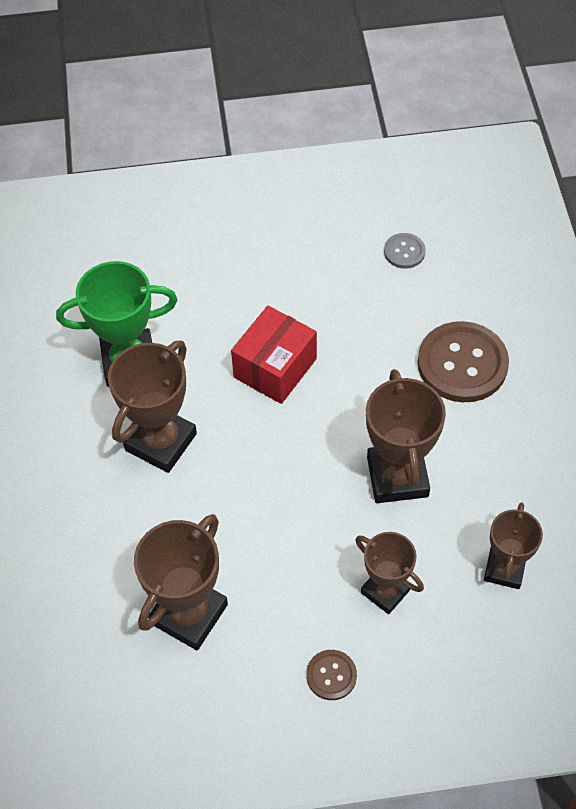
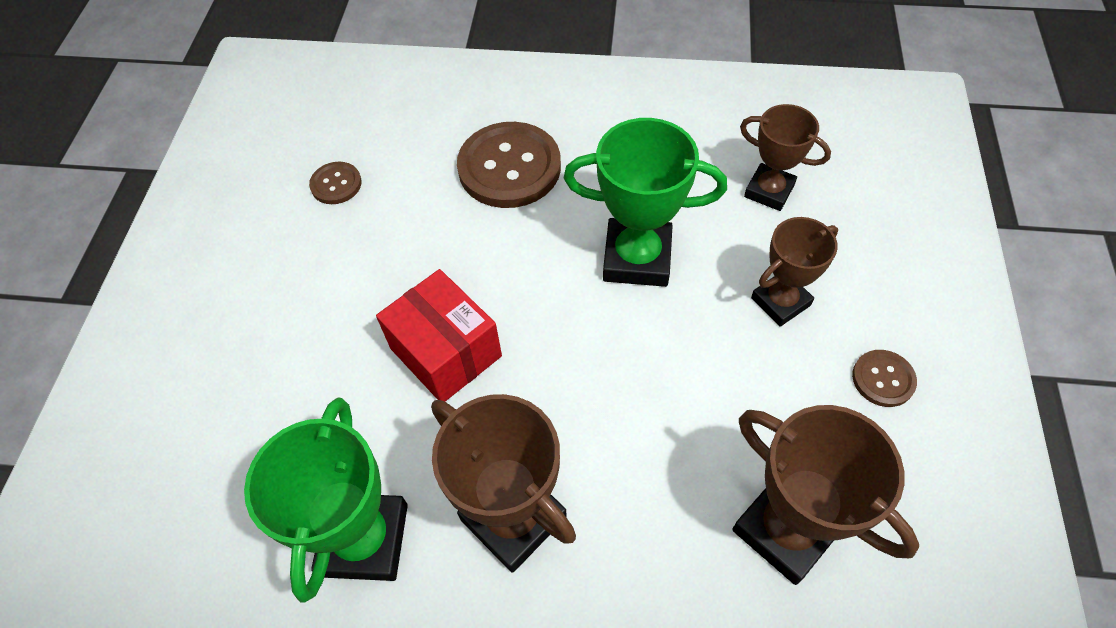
camera: 75 degrees left, 0 degrees up
(397, 477) = (637, 258): brown trophy -> green trophy
(404, 252) = (336, 184): grey button -> brown button

